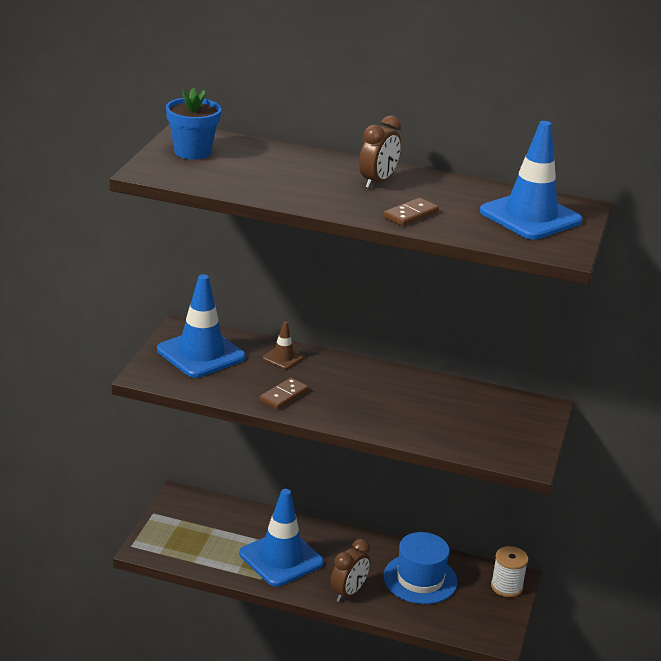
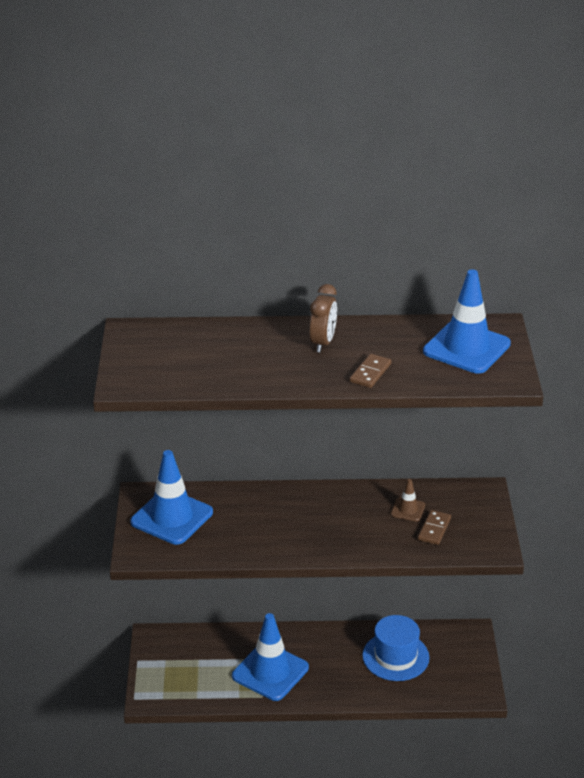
camera: 15 degrees left, 5 degrees up
(192, 152) = (147, 351): blue flower pot -> none
(283, 358) = (245, 501): brown traffic cone -> brown traffic cone (408, 509)
(284, 396) = (265, 541): brown domino -> brown domino (434, 529)
(348, 593) = (342, 688): brown clock -> none
(506, 586) = (469, 642): white spool -> none

